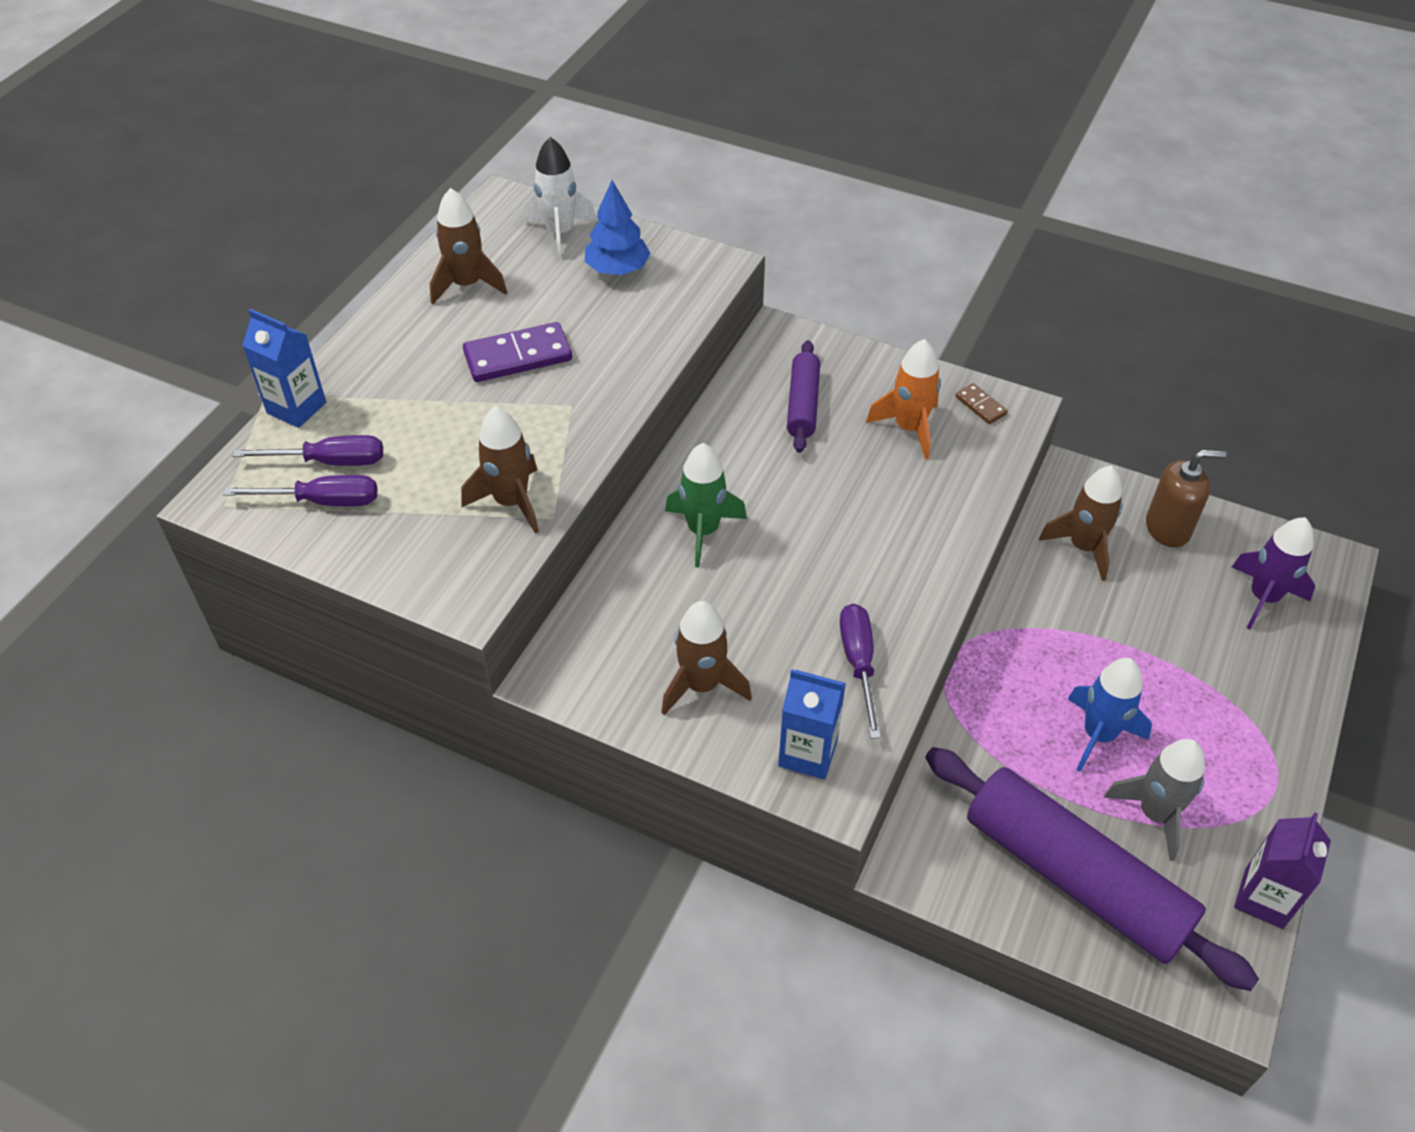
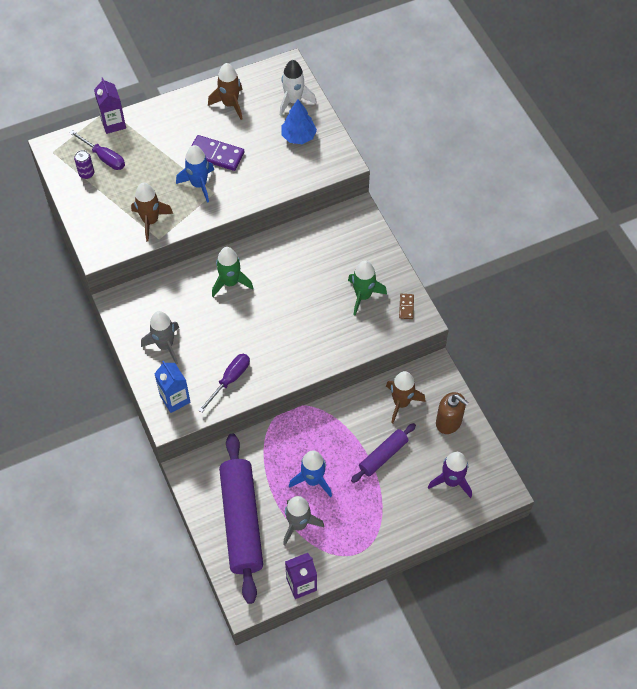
camera: 40 degrees right, 10 degrees up
(296, 408) = (113, 123): blue carton -> purple carton
(323, 501) = (86, 174): purple screwdriver -> purple can
(535, 408) = (199, 184): none -> blue rocket
(702, 685) = (165, 345): brown rocket -> grey rocket
(803, 404) = (331, 253): purple rolling pin -> purple rolling pin (383, 456)
(909, 428) = (363, 296): orange rocket -> green rocket

